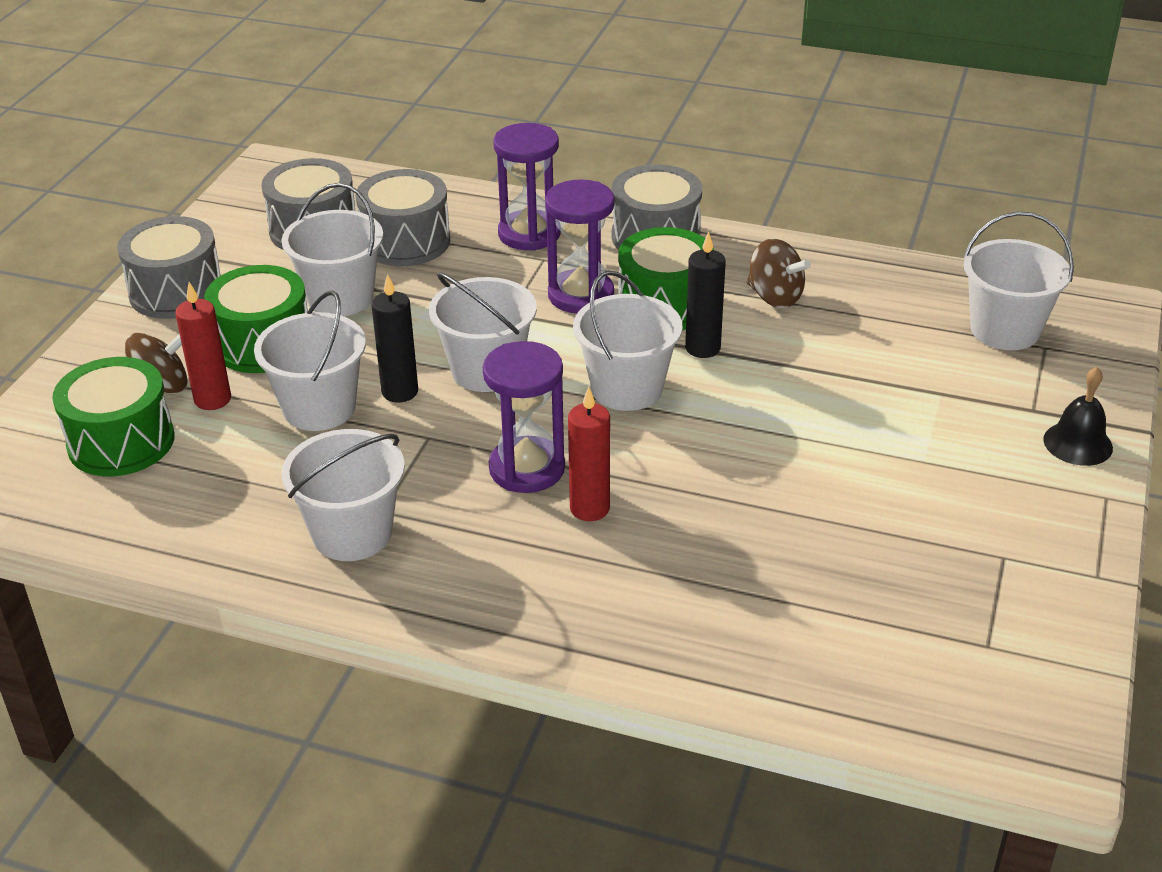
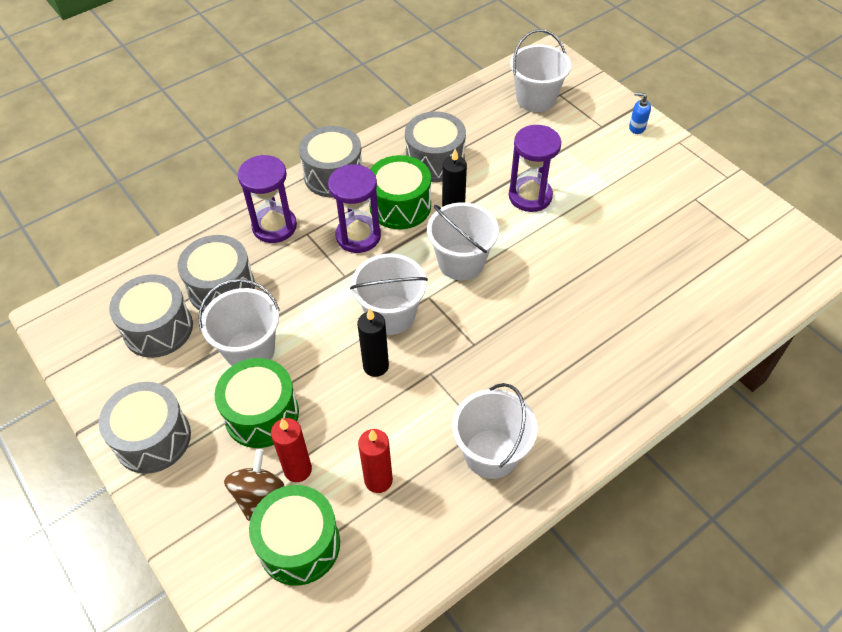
camera: 55 degrees left, 15 degrees up
(319, 408) = (357, 415): white bucket -> none
(527, 468) = (495, 342): purple hourglass -> purple hourglass (530, 196)
(589, 508) = (550, 332): red candle -> red candle (378, 480)
(775, 297) = (435, 161): brown spinning top -> grey drum
(1078, 443) = (636, 127): black bell -> blue soap dispenser

